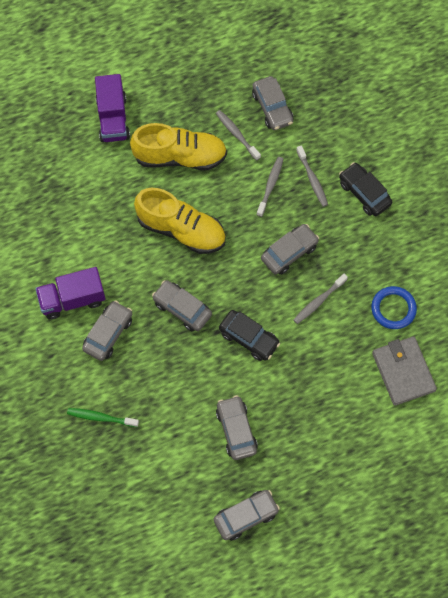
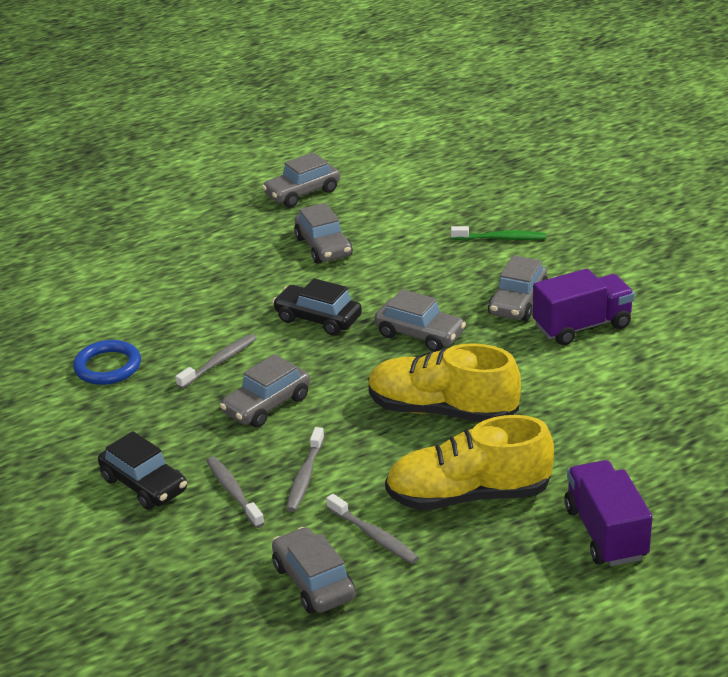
camera: 175 degrees right, 35 degrees down
(403, 372) = (99, 313): grey wallet -> none

